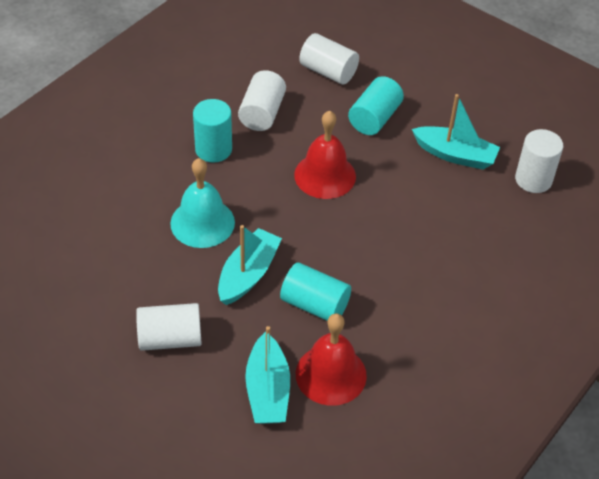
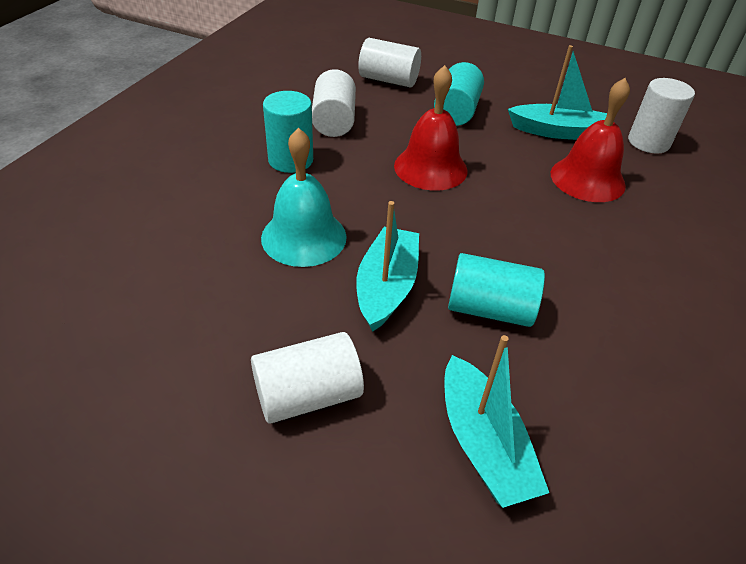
camera: 15 degrees left, 5 degrees down
(331, 374) = (559, 399): red bell -> red bell (587, 179)

